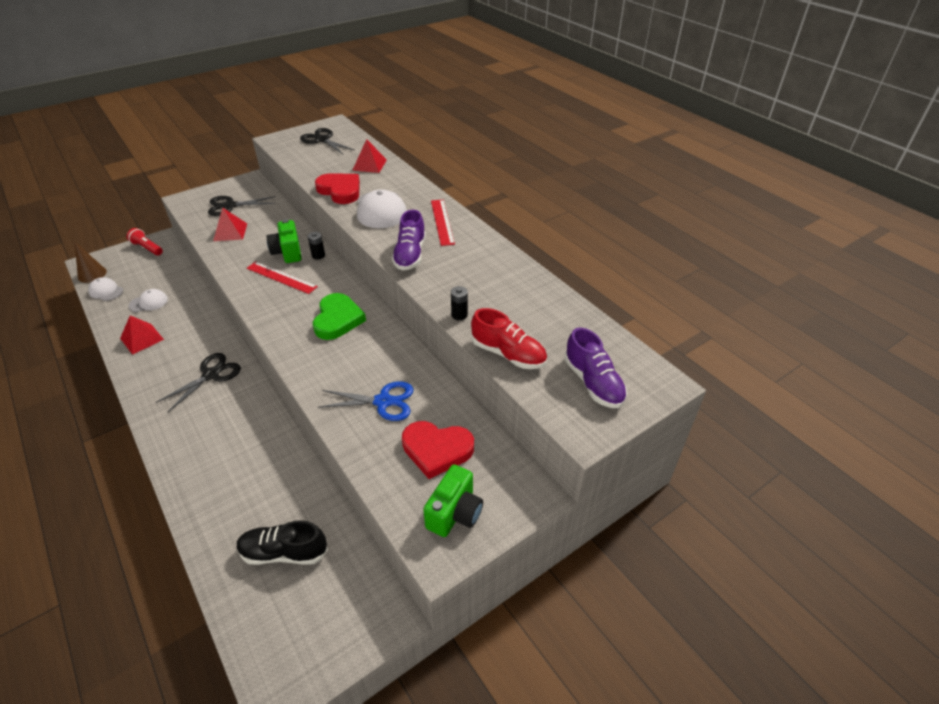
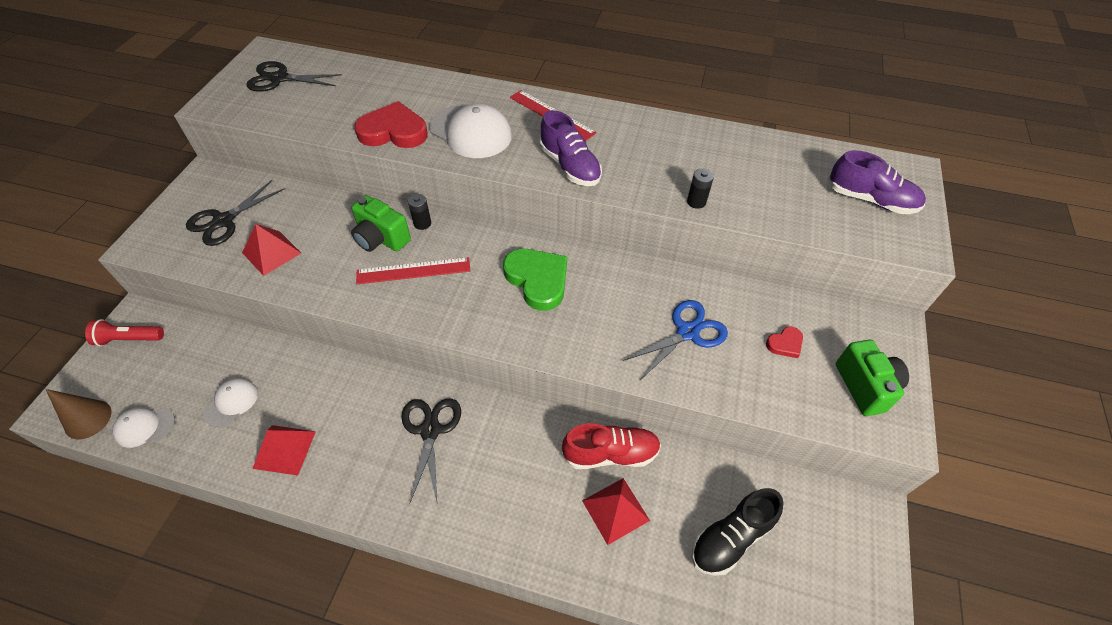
camera: 40 degrees left, 10 degrees up
(369, 165) = (384, 85): red pyramid -> red pyramid (615, 510)
(437, 450) = (785, 344): red heart -> red heart, size x0.48
(508, 354) = (782, 214): red shoe -> red shoe (610, 454)

